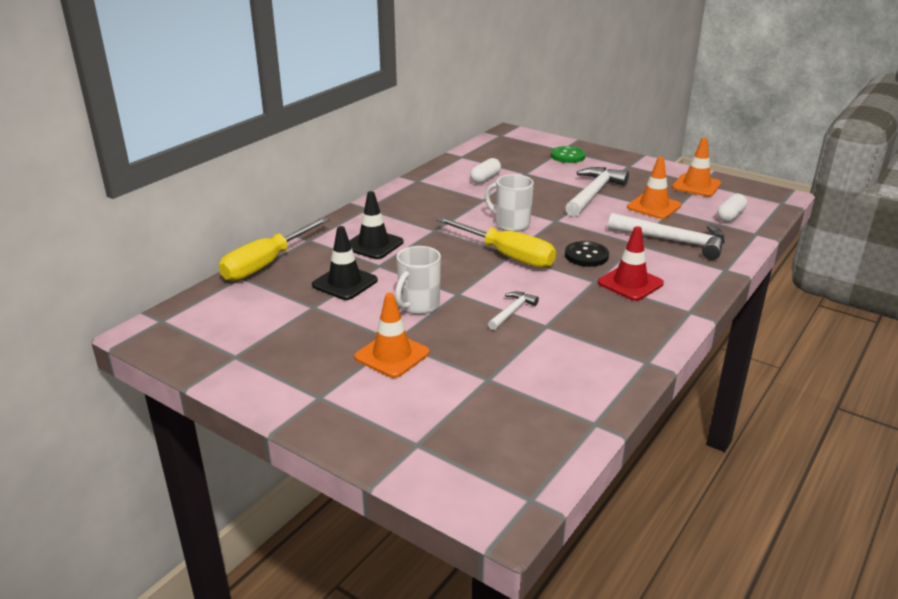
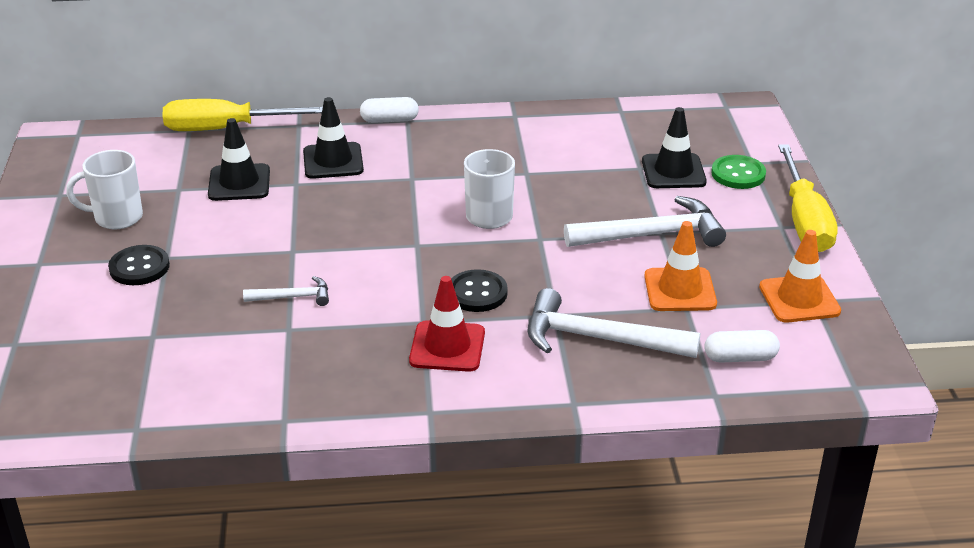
camera: 50 degrees right, 5 degrees up
(392, 355) = (139, 267): orange traffic cone -> black button
(418, 305) = (243, 240): white mug -> white mug (117, 218)
(485, 178) = (583, 151): white capsule -> white capsule (389, 120)
(507, 255) = (410, 244): yellow screwdriver -> yellow screwdriver (804, 220)
(542, 167) = (673, 172): none -> black traffic cone
(673, 241) = (599, 339): white hammer -> white hammer turned 120 degrees clockwise

